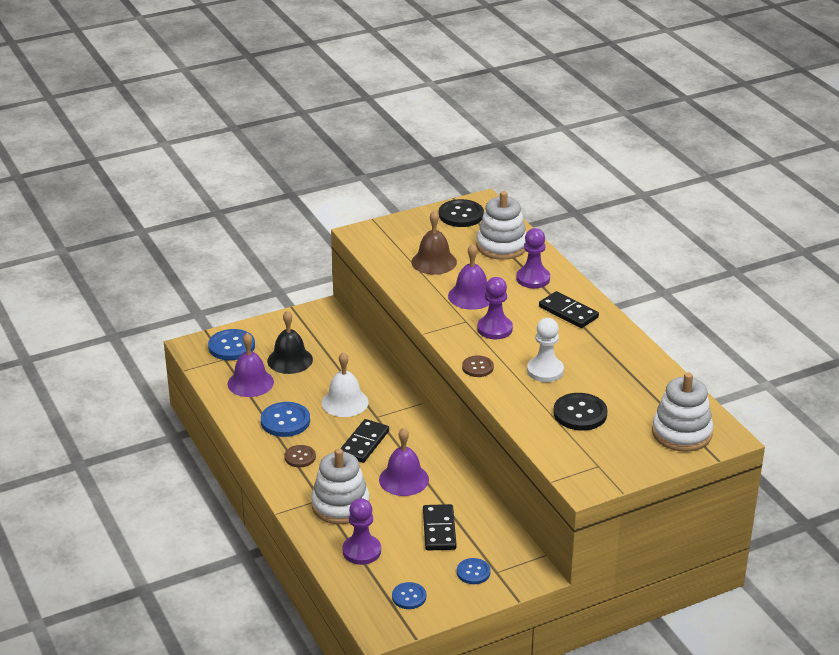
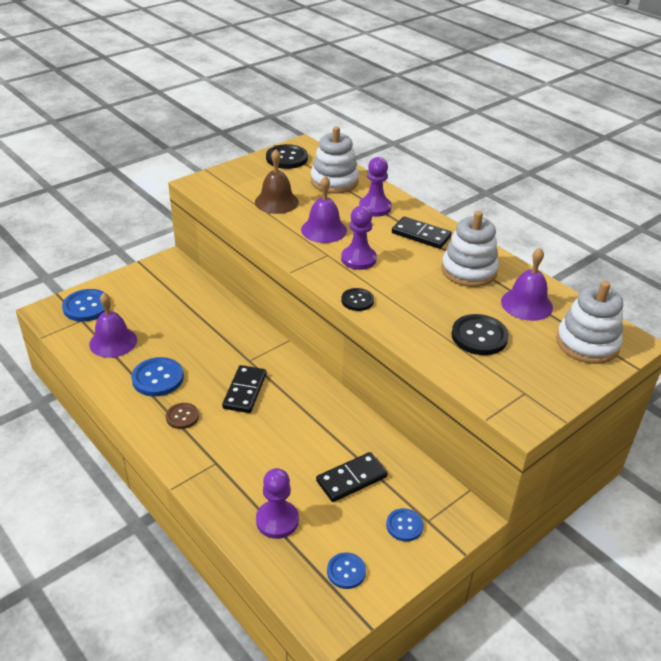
camera: 15 degrees left, 5 degrees up
(290, 360) = (148, 313): black bell -> none
(340, 505) = (239, 467): white stacking toy -> white stacking toy (469, 271)
(345, 402) = (213, 349): white bell -> none
(403, 479) = (296, 425): purple bell -> purple bell (526, 304)
(439, 530) = (351, 479): black domino -> black domino turned 75 degrees clockwise
(477, 367) = (357, 300): brown button -> black button
(545, 371) = (425, 295): white pawn -> none

